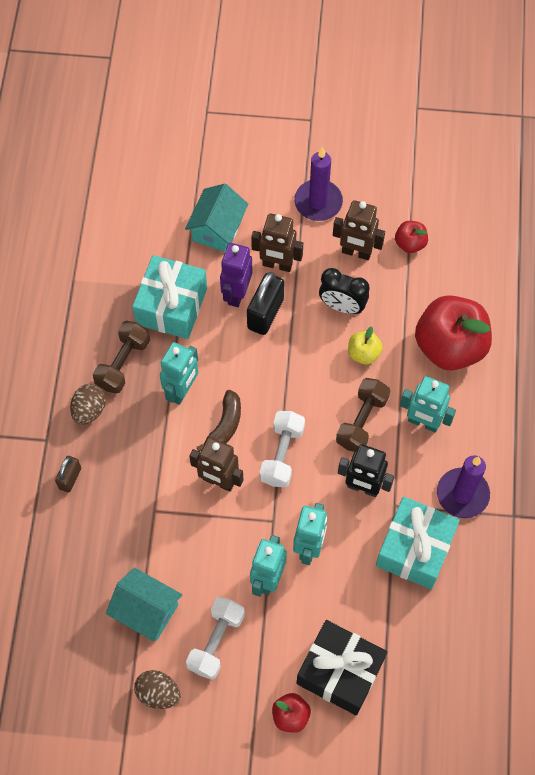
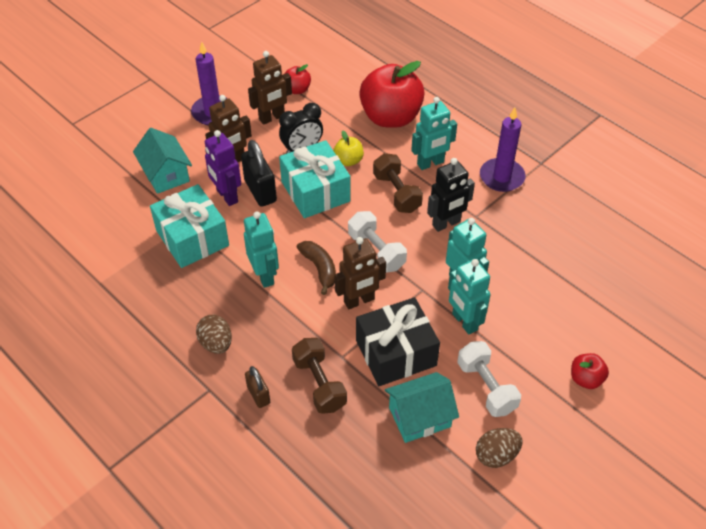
camera: 50 degrees left, 15 degrees down
(123, 363) = (203, 296): brown dumbbell -> brown dumbbell (319, 384)
(340, 672) = (575, 326): black gift -> black gift (396, 353)
(415, 549) = (518, 226): turquoise gift -> turquoise gift (315, 191)

